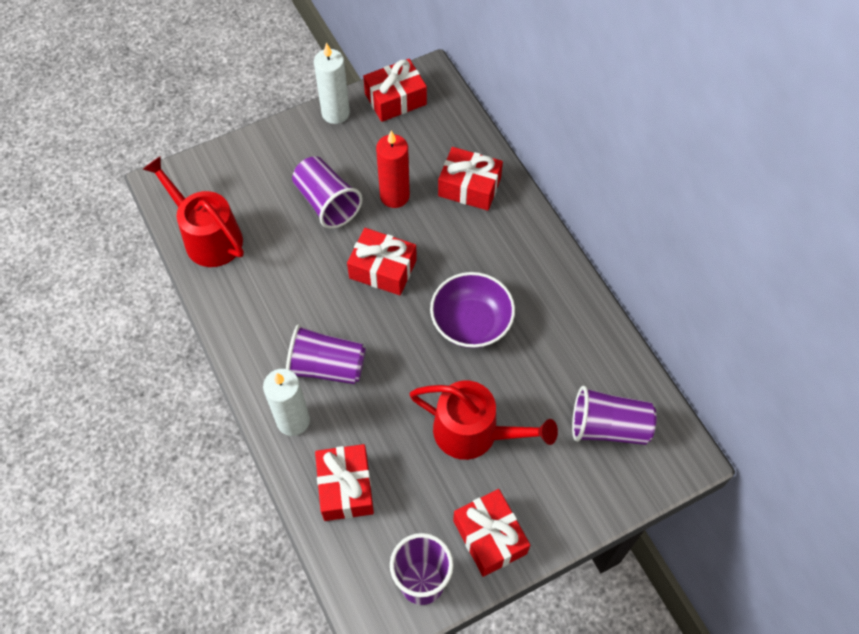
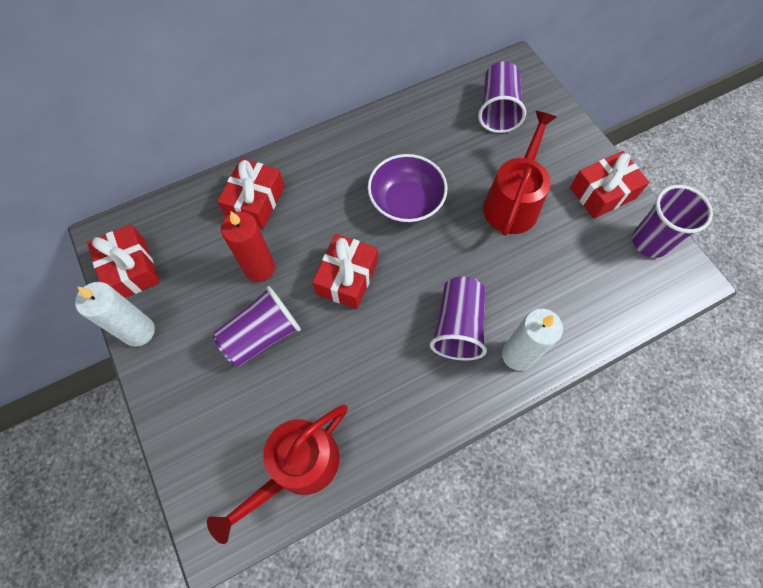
camera: 90 degrees left, 5 degrees up
(345, 487) = (578, 304): red gift -> none

